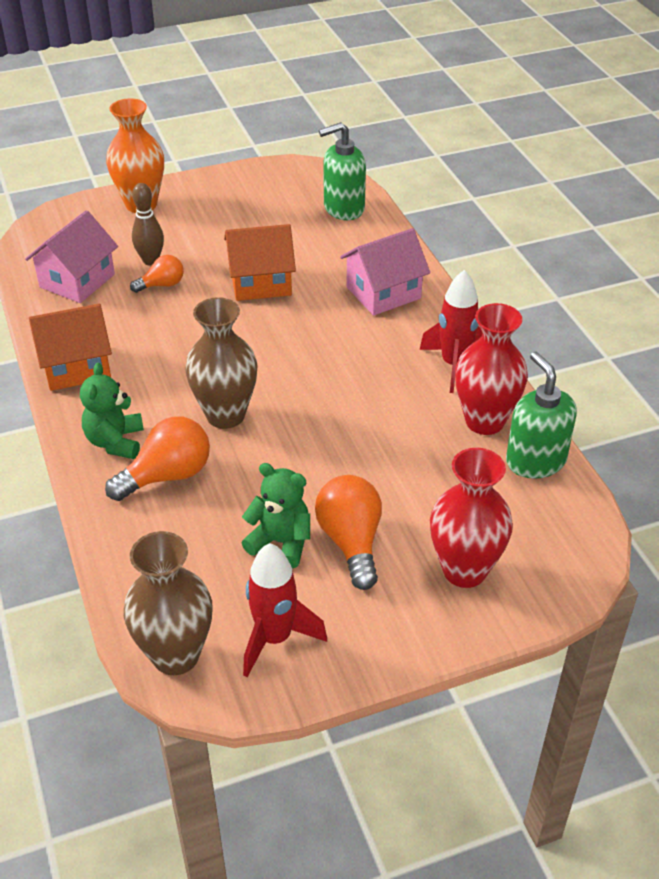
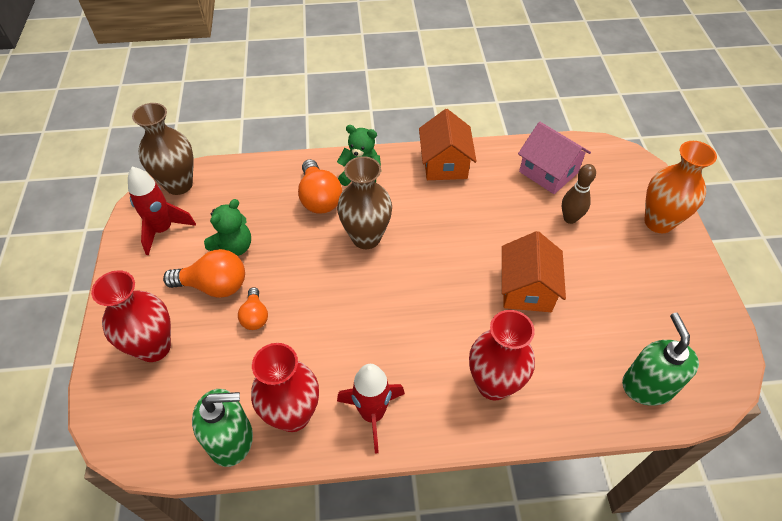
camera: 105 degrees right, 10 degrees up
(162, 285) = (534, 221): orange light bulb -> orange light bulb (255, 316)
(383, 293) = (493, 384): pink house -> red vase

